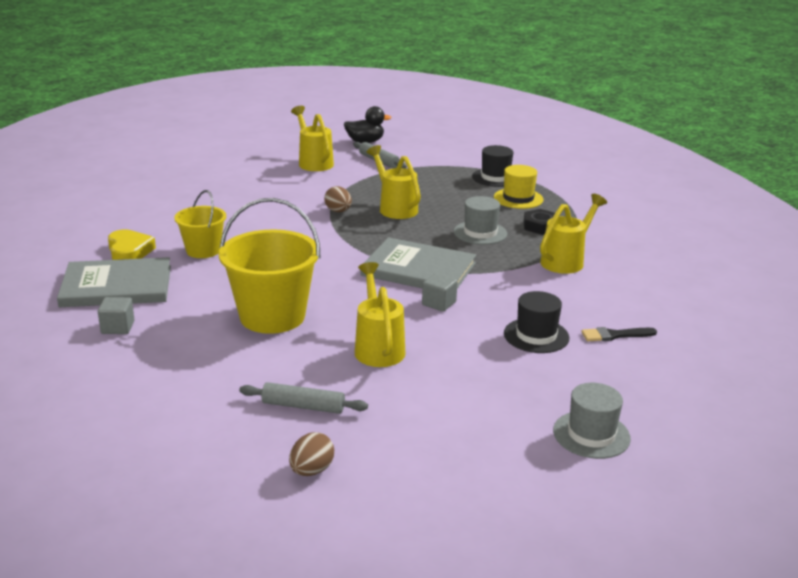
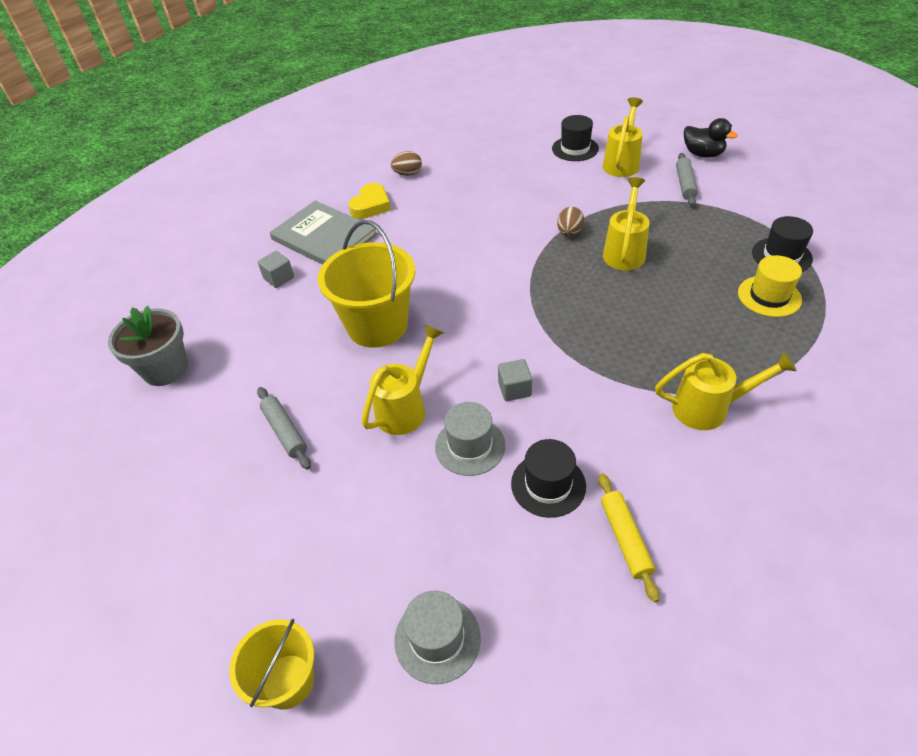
camera: 50 degrees right, 20 degrees up
(104, 430) = (165, 369): none -> grey flower pot
(203, 250) = (417, 228): yellow bucket -> yellow bucket (288, 681)
(261, 164) = (575, 149): none -> black hat
(311, 470) = (214, 498): brown egg -> brown egg (408, 174)
(418, 269) = (550, 338): grey book -> none
(480, 233) = (666, 323): grey hat -> grey hat (470, 446)
(540, 226) = (743, 346): black nut -> none
(614, 335) = (625, 539): black brush -> yellow rolling pin

